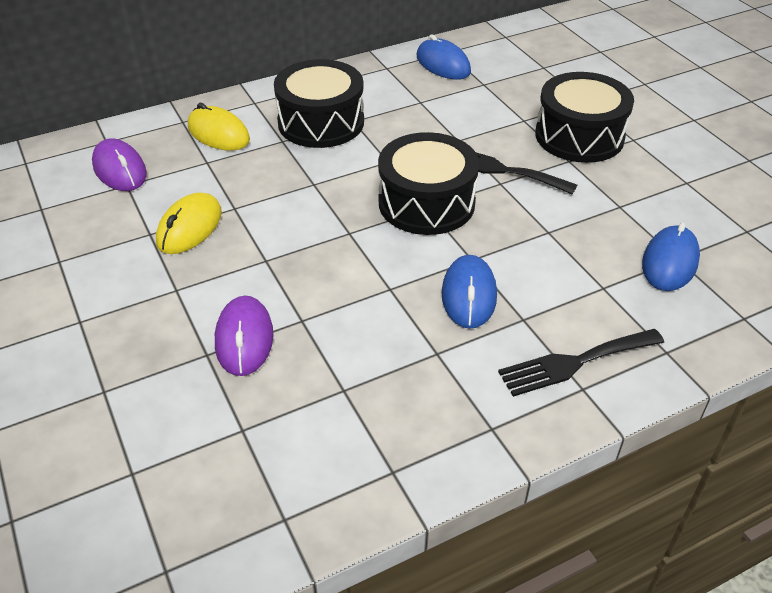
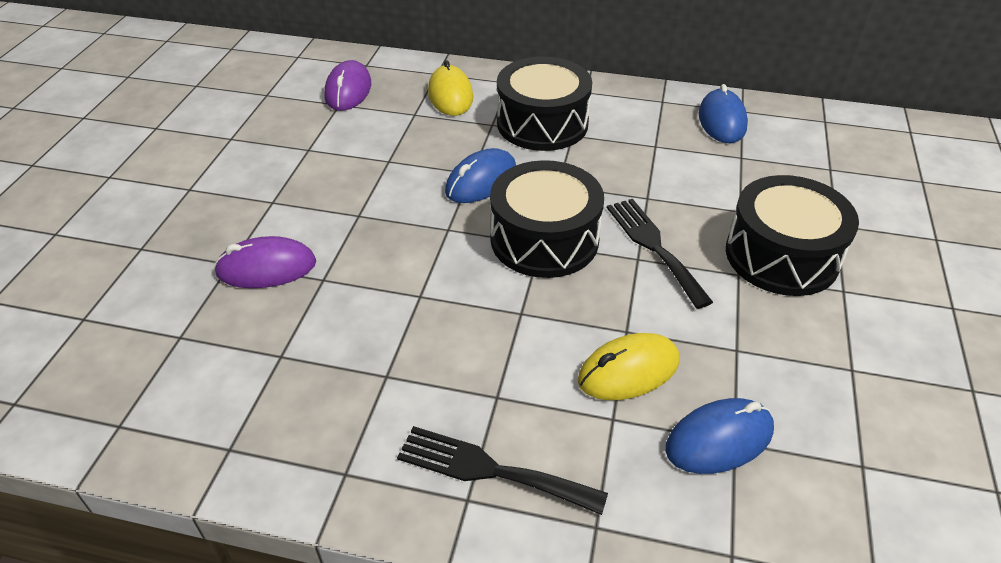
camera: 40 degrees right, 0 degrees up
(189, 227) = (338, 159): yellow mouse -> yellow mouse (628, 371)
(244, 339) = (266, 268): purple mouse -> purple mouse turned 45 degrees clockwise
(469, 295) = (476, 343): blue mouse -> blue mouse (481, 181)

